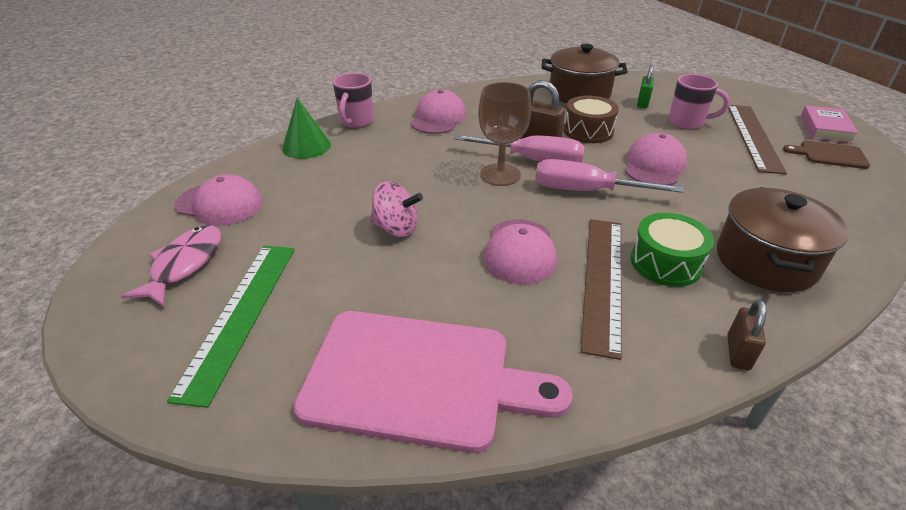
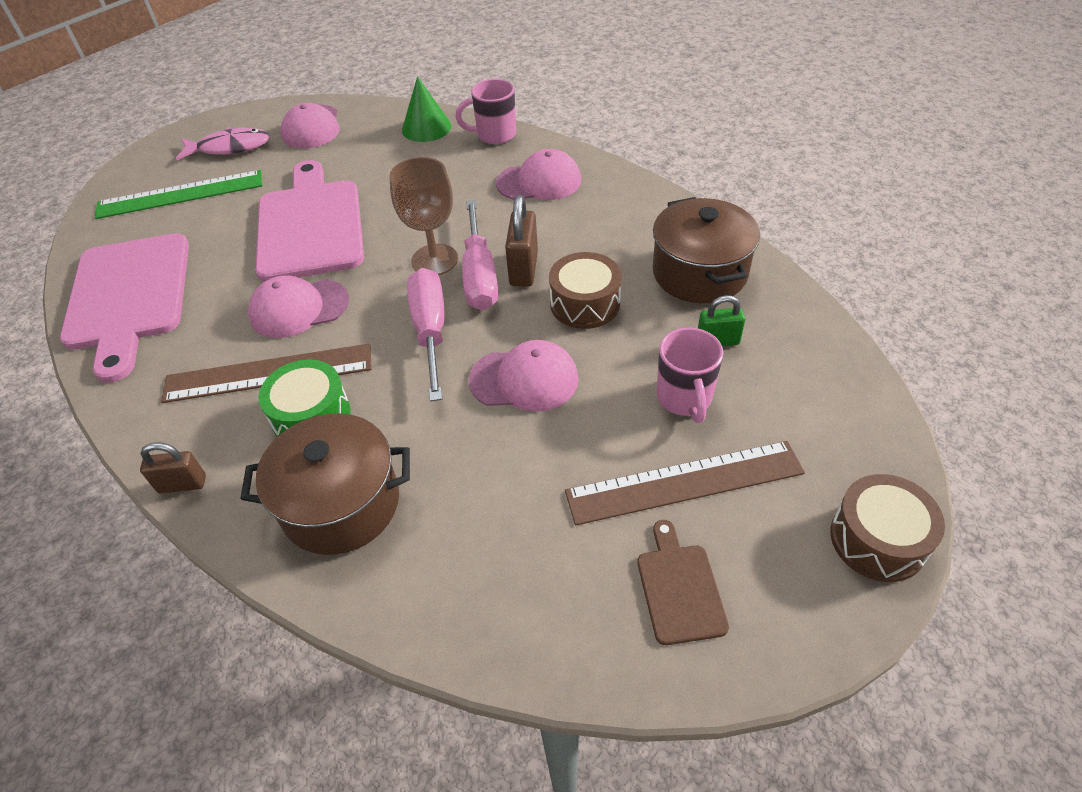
camera: 70 degrees right, 10 degrees up
(396, 228) = (310, 225): pink spinning top -> pink cutting board
(793, 103) = (877, 539): none -> brown drum
(825, 129) = (790, 587): pink book -> none

